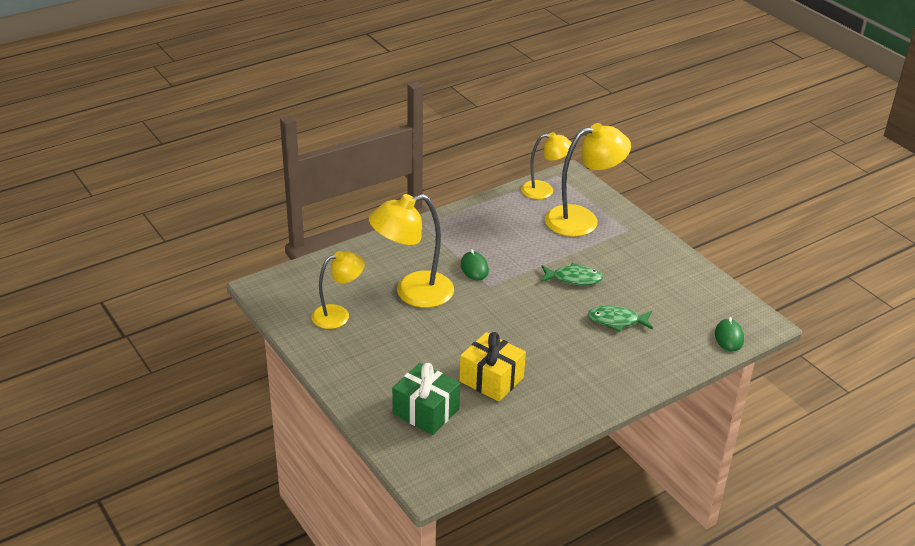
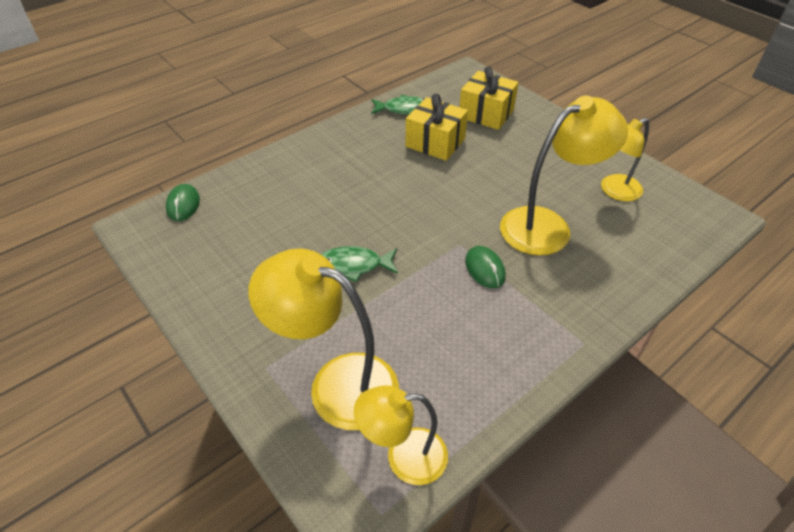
camera: 175 degrees right, 10 degrees up
(426, 411) = (486, 114): green gift -> yellow gift
(582, 219) = (337, 383): yellow lamp -> yellow lamp turned 45 degrees clockwise
(616, 321) = (306, 212): green fish -> green fish (404, 109)

